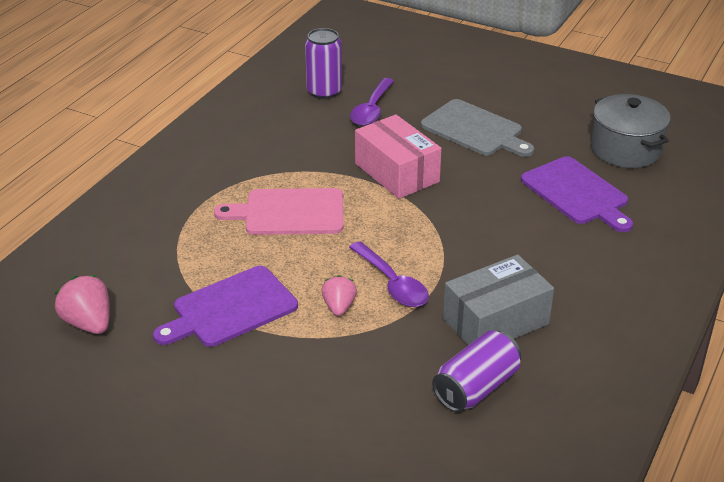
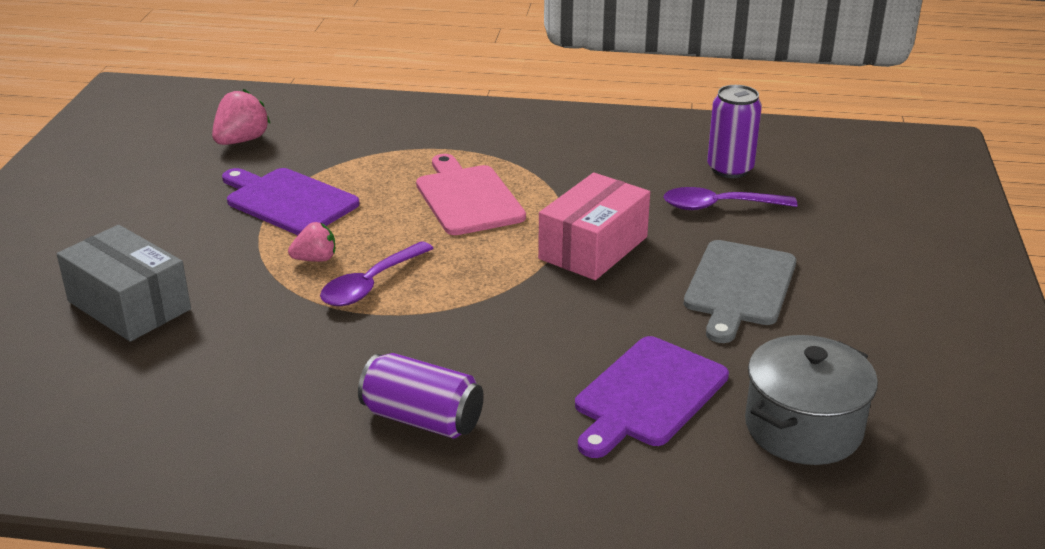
camera: 70 degrees right, 5 degrees down
(476, 387) = (205, 371): purple can -> purple can (422, 419)
(496, 321) = (330, 367): grey box -> grey box (129, 305)

